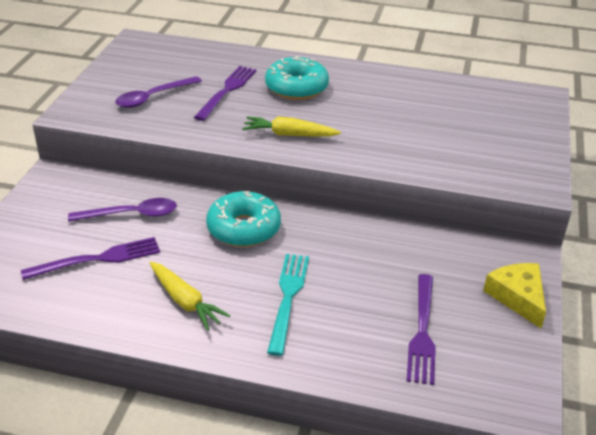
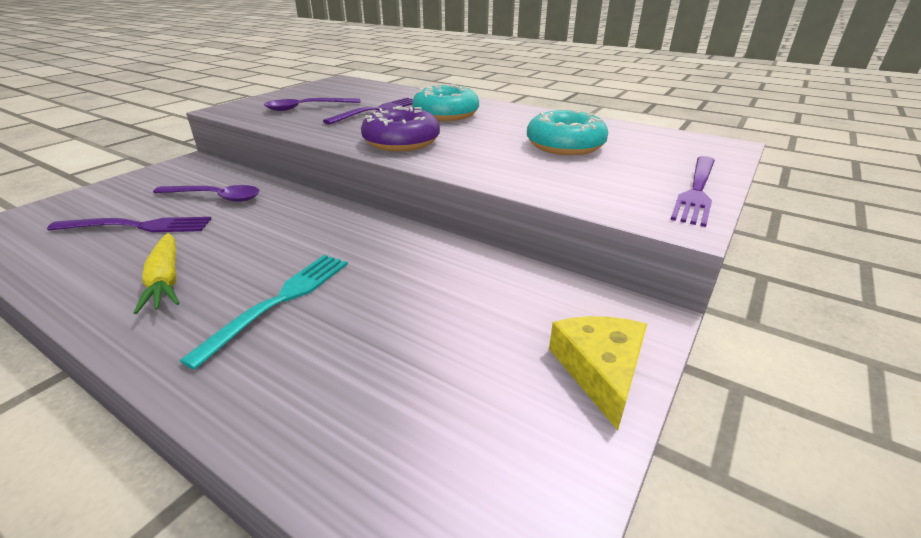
camera: 20 degrees right, 5 degrees down
(243, 228) = (307, 225): turquoise donut -> turquoise donut (565, 145)
(289, 135) = (401, 142): yellow carrot -> purple donut
(422, 332) = (416, 387): purple fork -> purple fork (696, 191)

